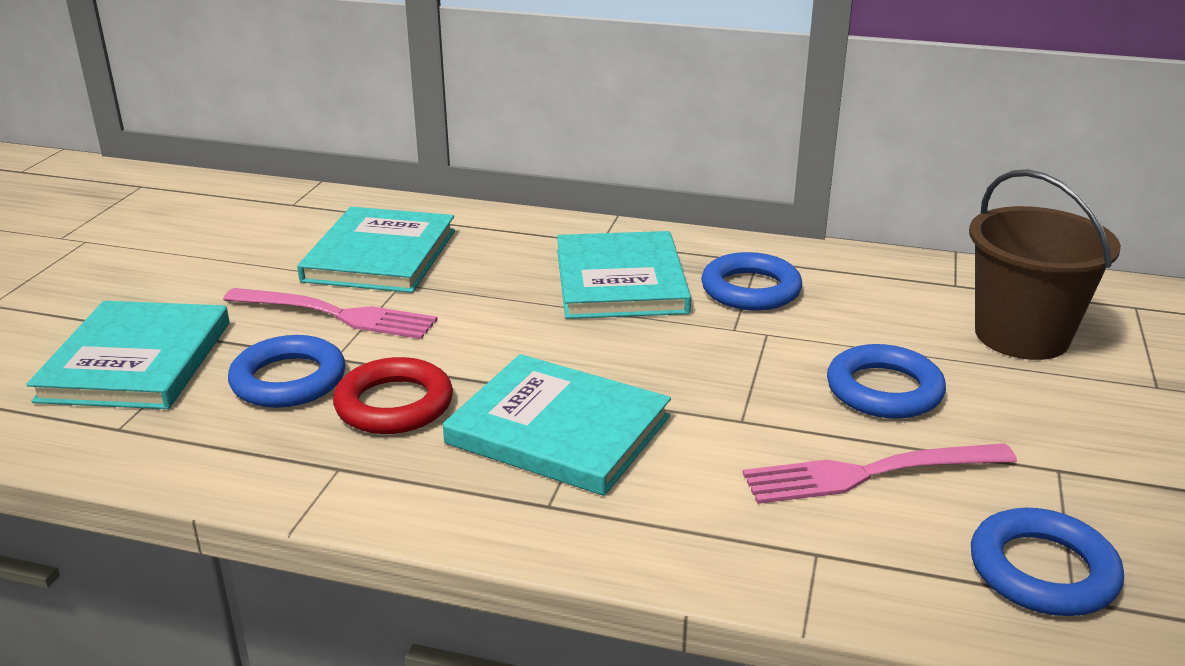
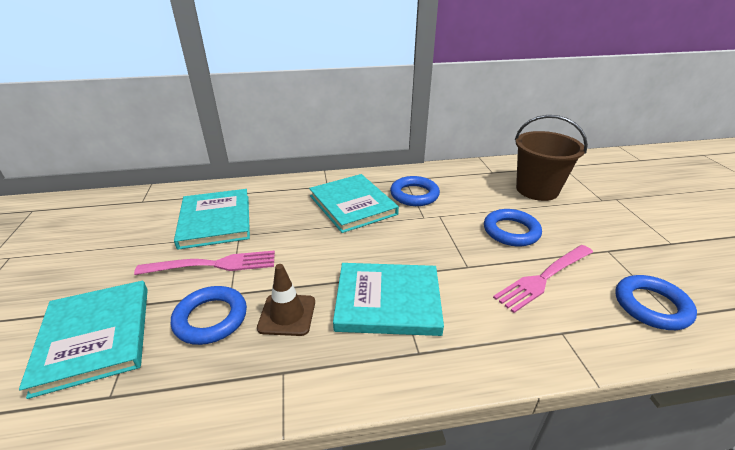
camera: 25 degrees left, 5 degrees up
(394, 404) = (287, 315): red ring -> brown traffic cone

